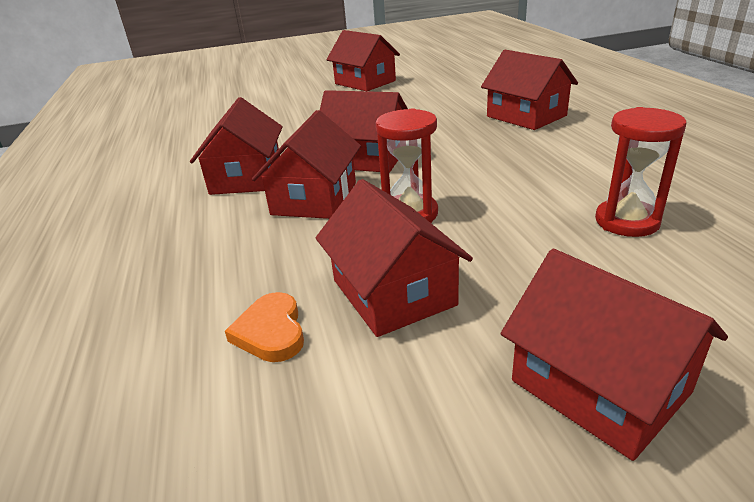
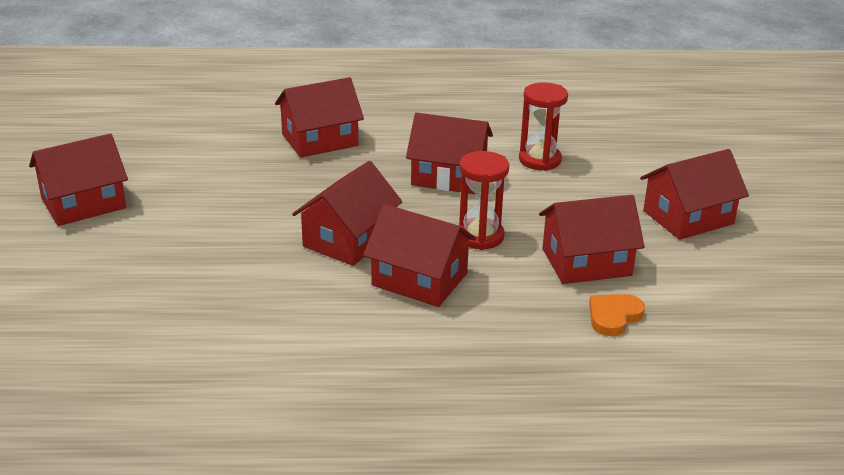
camera: 80 degrees left, 0 degrees up
(246, 177) = (337, 317): red house -> red house (449, 176)
(271, 332) = (613, 317): orange heart -> orange heart turned 135 degrees clockwise

